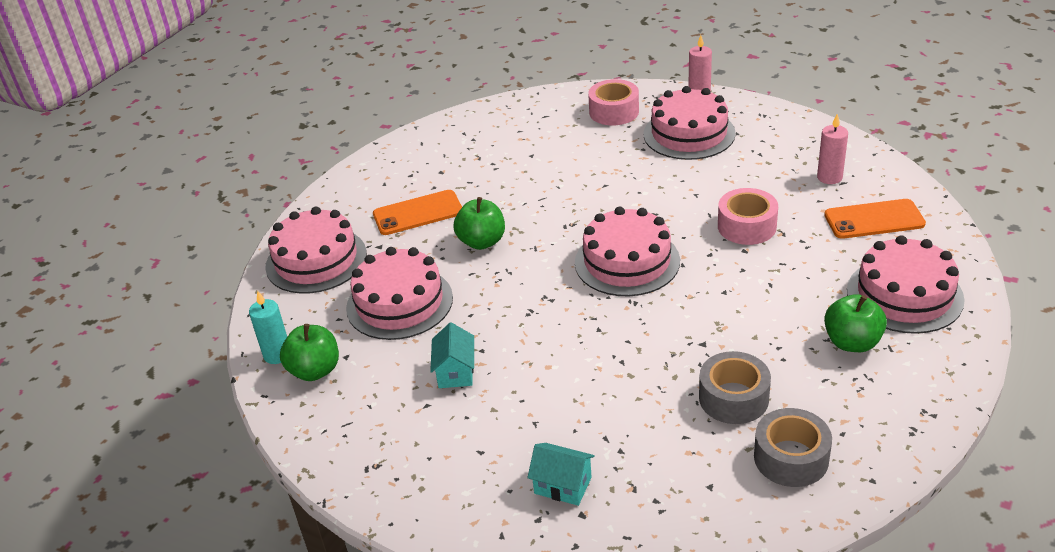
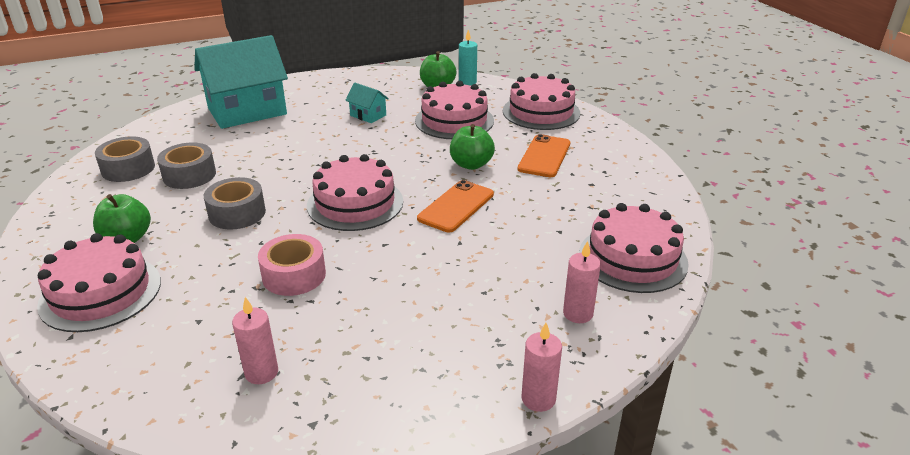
camera: 125 degrees right, 5 degrees down
(563, 485) = (247, 111): turquoise house -> turquoise house, size x2.32
(614, 112) = (578, 314): pink tape -> pink candle
(689, 134) = (468, 335): pink cake -> pink cake (632, 258)
(733, 312) = (237, 213): none -> grey tape
(874, 220) = (174, 349): orange phone -> orange phone (456, 206)

